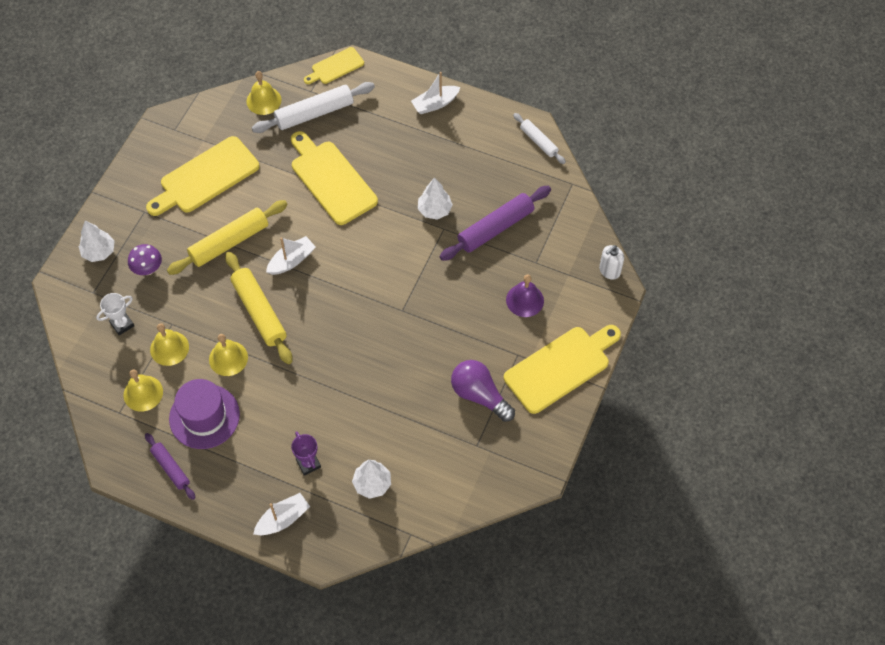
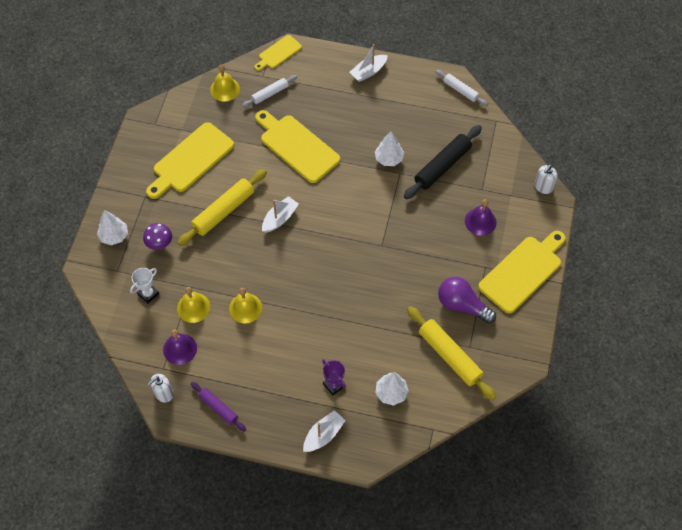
camera: 10 degrees left, 0 degrees up
(113, 441) = (164, 393): none -> white soap dispenser
(143, 393) = (180, 349): yellow bell -> purple bell
(204, 416) = (237, 360): purple hat -> none
(259, 312) = (262, 265): yellow rolling pin -> yellow rolling pin (449, 356)
(314, 113) = (270, 94): white rolling pin -> white rolling pin, size x0.58
(495, 228) = (442, 166): purple rolling pin -> black rolling pin

